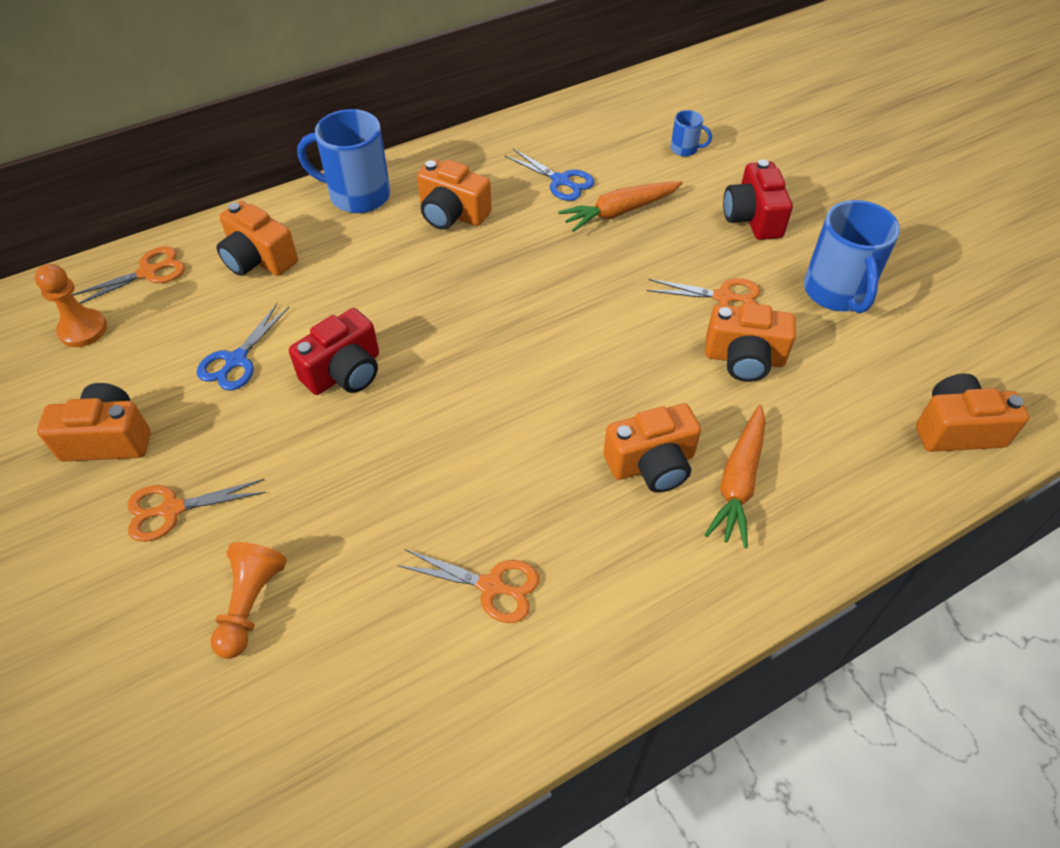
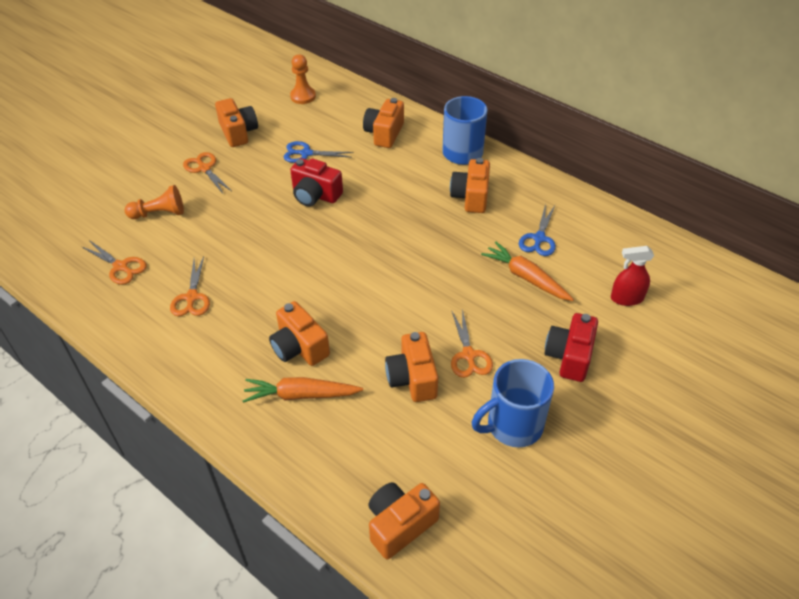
camera: 70 degrees right, 5 degrees down
(148, 272) = (353, 100): orange scissors -> orange scissors (120, 267)
(685, 149) = (626, 298): blue mug -> red spray bottle
(752, 218) = (569, 356): red camera -> red camera turned 45 degrees counterclockwise
(956, 429) = (400, 525): orange camera -> orange camera turned 105 degrees counterclockwise

